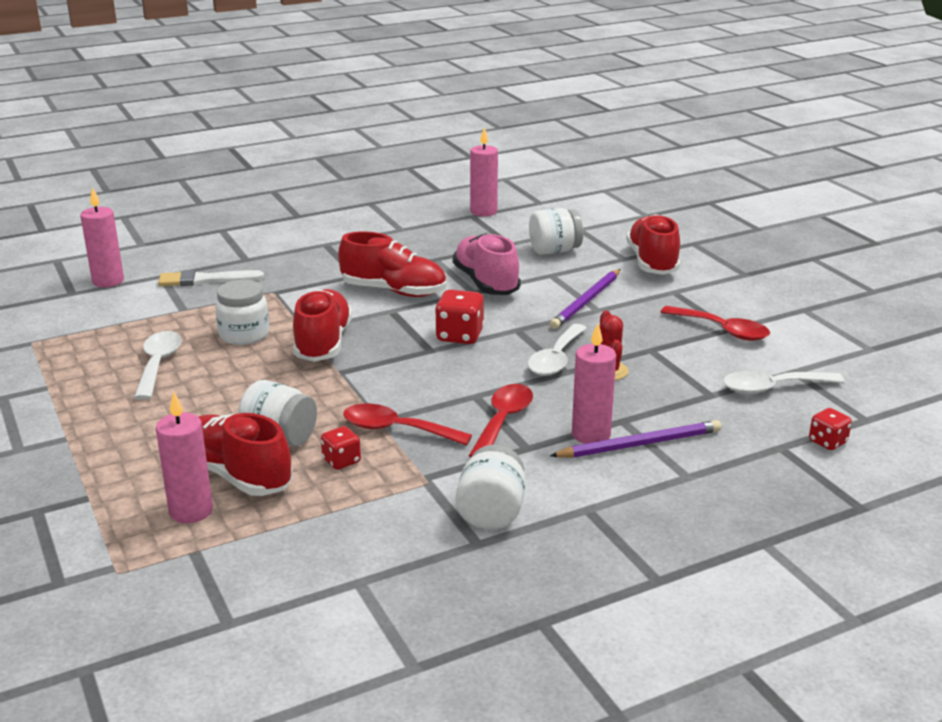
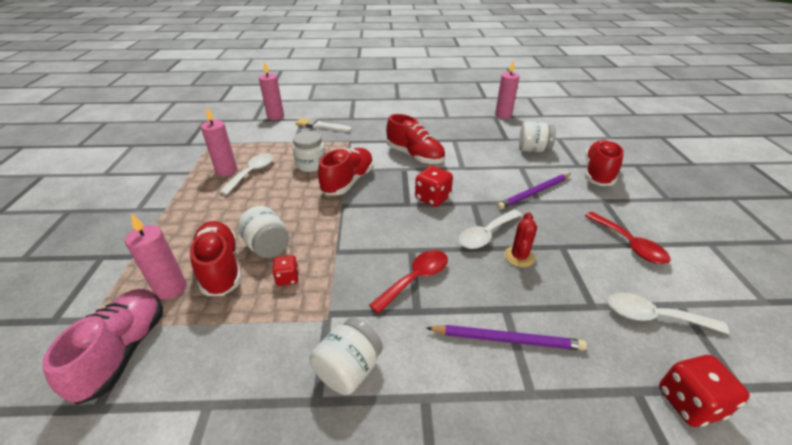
camera: 25 degrees right, 10 degrees up
(396, 430) = (340, 263): red spoon -> none
(486, 283) = (474, 163): pink shoe -> pink shoe (124, 351)
(591, 435) = (472, 315): pink candle -> pink candle (226, 171)
(827, 442) = (689, 402): red dice -> red dice, size x1.63

